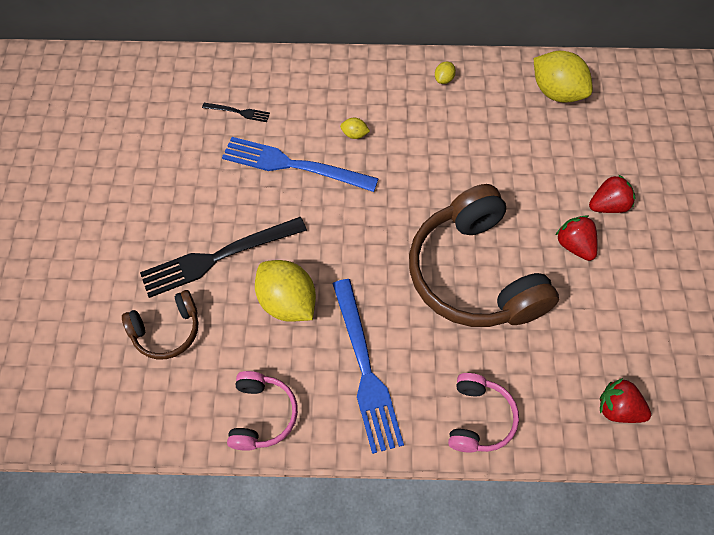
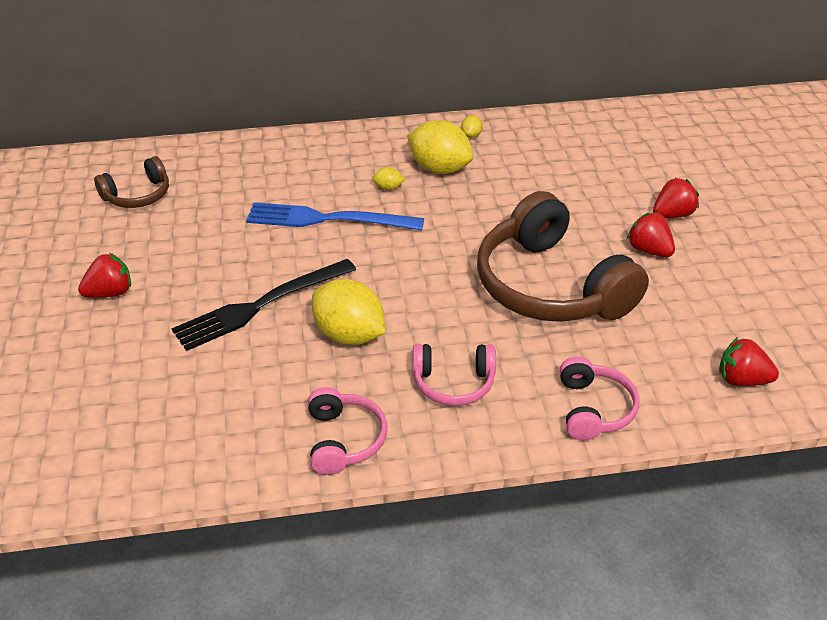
camera: 10 degrees left, 20 degrees down
(96, 223) = (110, 293): none -> red strawberry
(167, 330) = (213, 377): brown headphones -> brown headphones (138, 195)
(238, 112) = (256, 183): black fork -> none
(365, 369) = (453, 382): blue fork -> pink headphones
(556, 92) = (590, 134): yellow lemon -> yellow lemon (439, 168)

